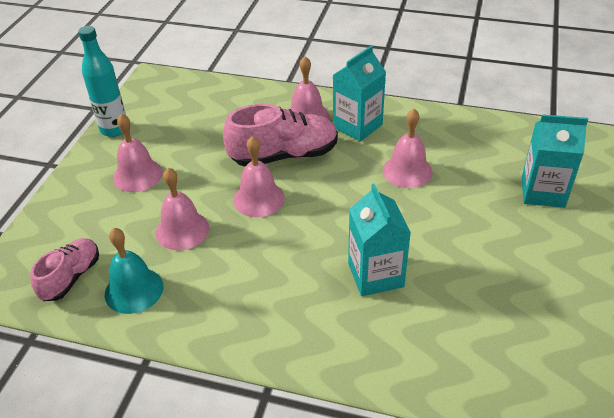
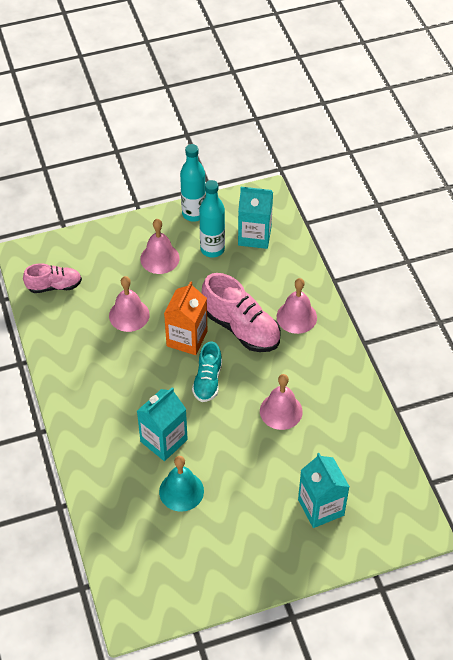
camera: 55 degrees right, 10 degrees up
(134, 290) = (66, 322): turquoise bell -> turquoise bell (181, 491)
(170, 135) = (212, 249): none -> turquoise bottle
(258, 199) = (187, 338): pink bell -> orange carton
(326, 206) = (208, 381): none -> turquoise shoe
(357, 126) = (310, 354): turquoise carton -> turquoise carton (254, 236)

